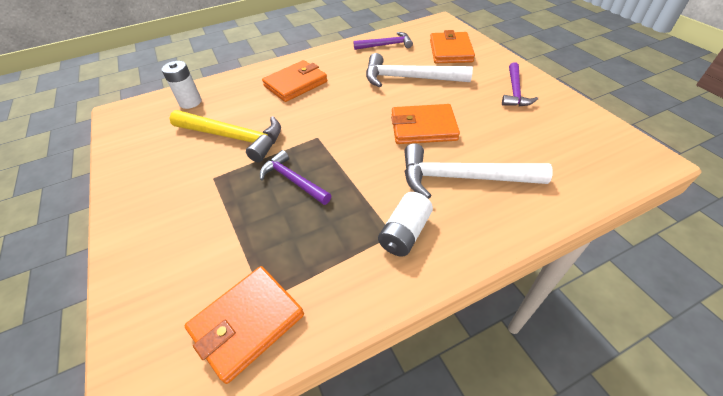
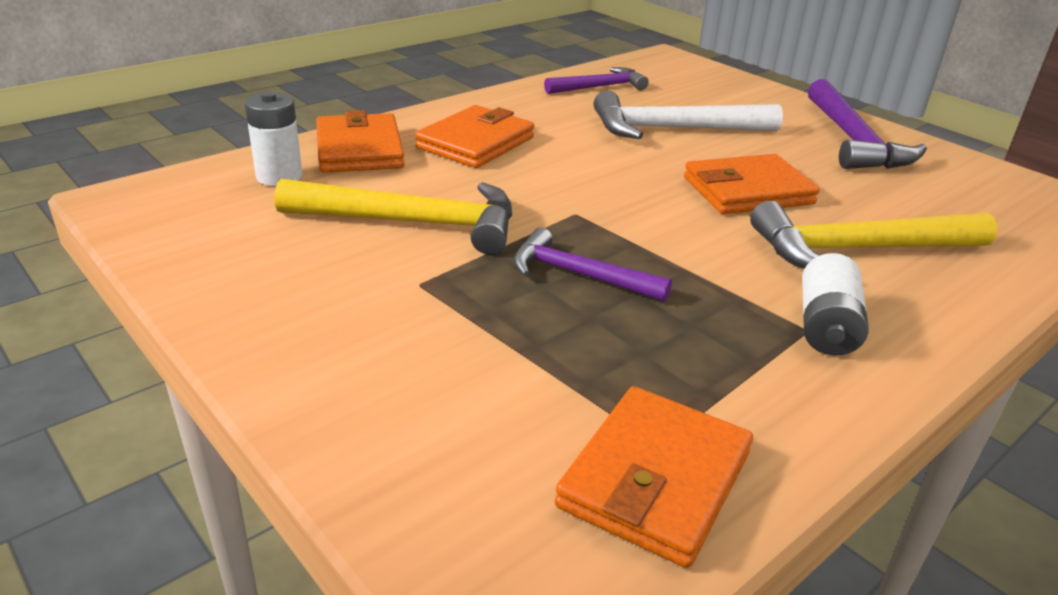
camera: 20 degrees left, 15 degrees down
(450, 51) = (714, 93): orange wallet -> orange wallet (359, 149)
(461, 177) = (857, 249): white hammer -> yellow hammer
(514, 91) = (852, 140): purple hammer -> purple hammer, size x1.60

